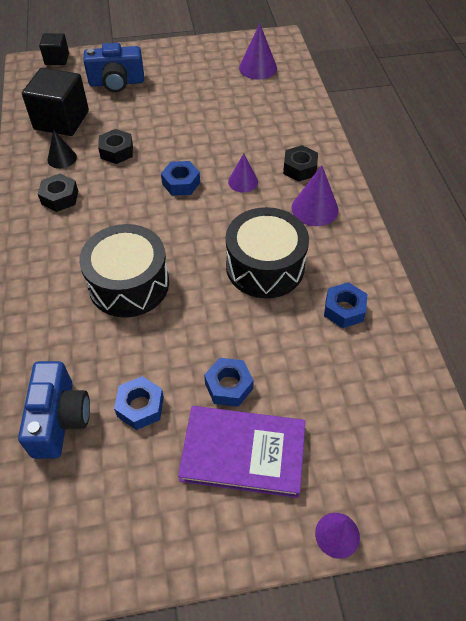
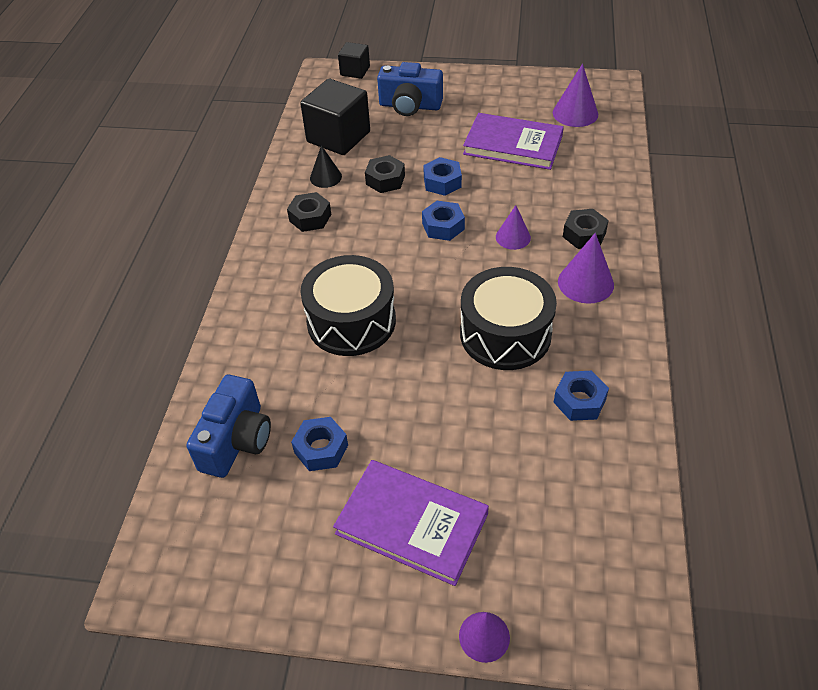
camera: 20 degrees right, 5 degrees down
(216, 103) = (513, 145): none -> purple book
(229, 386) = (420, 451): blue nut -> blue nut (442, 182)

